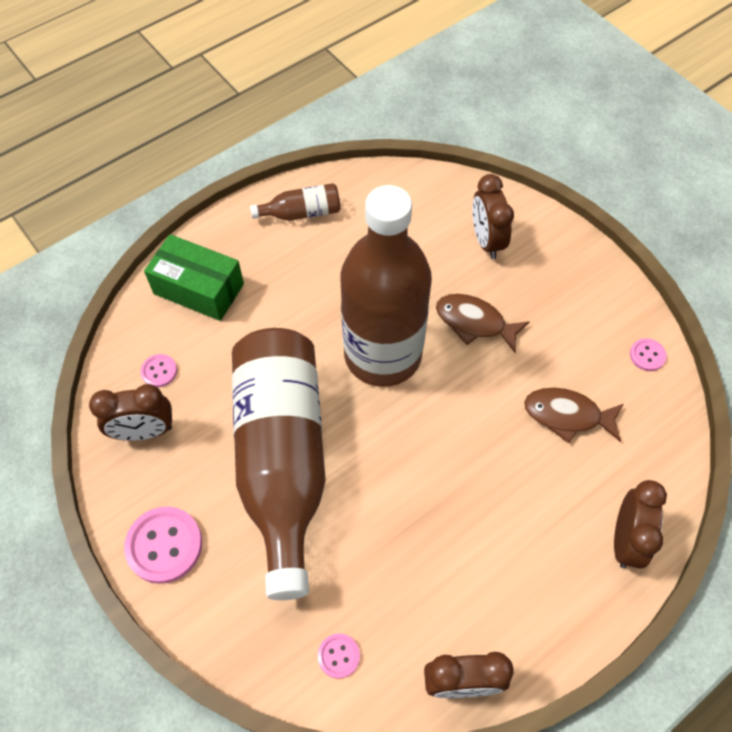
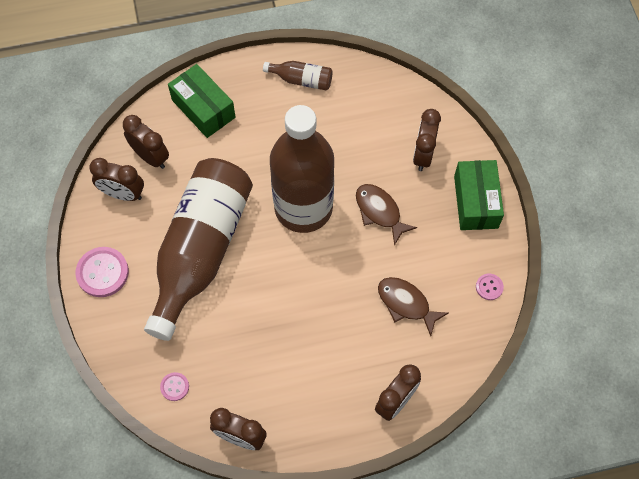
camera: 25 degrees right, 5 degrees up
(159, 371) = (151, 157): pink button -> brown clock
(574, 268) = (475, 202): none -> green box

